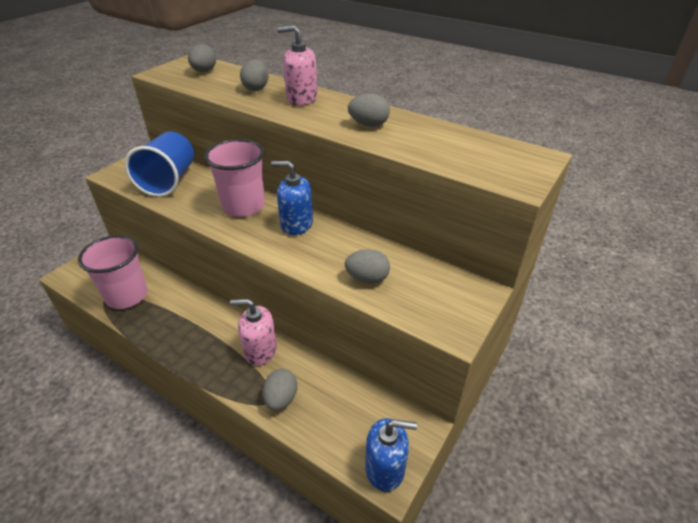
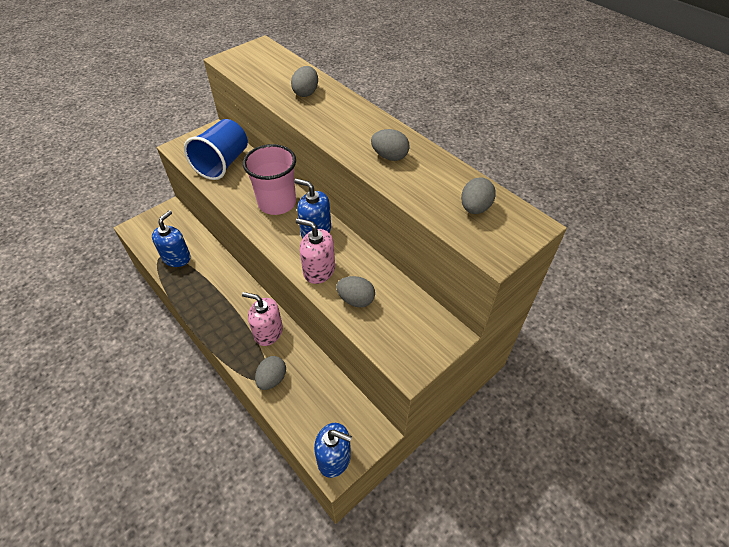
camera: 15 degrees right, 10 degrees up
(127, 296) = (176, 258): pink cup -> blue soap dispenser
(204, 71) = (267, 63): grey egg -> grey egg (475, 208)
(301, 98) = (342, 112): pink soap dispenser -> pink soap dispenser (319, 270)

